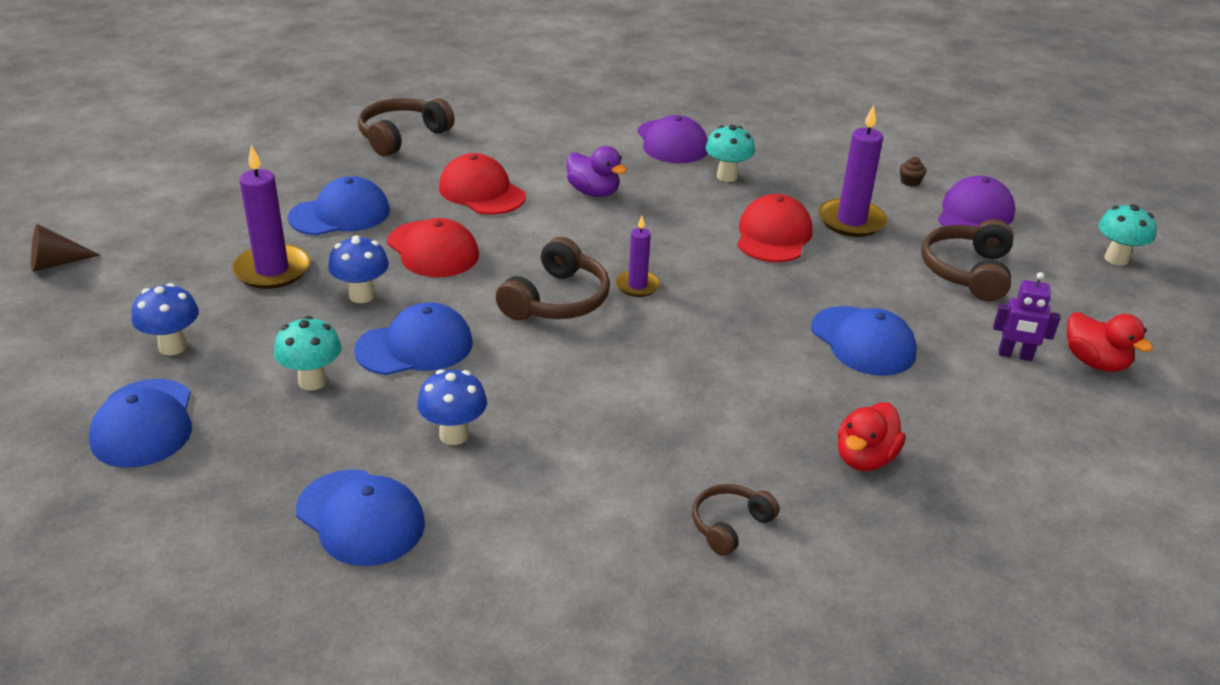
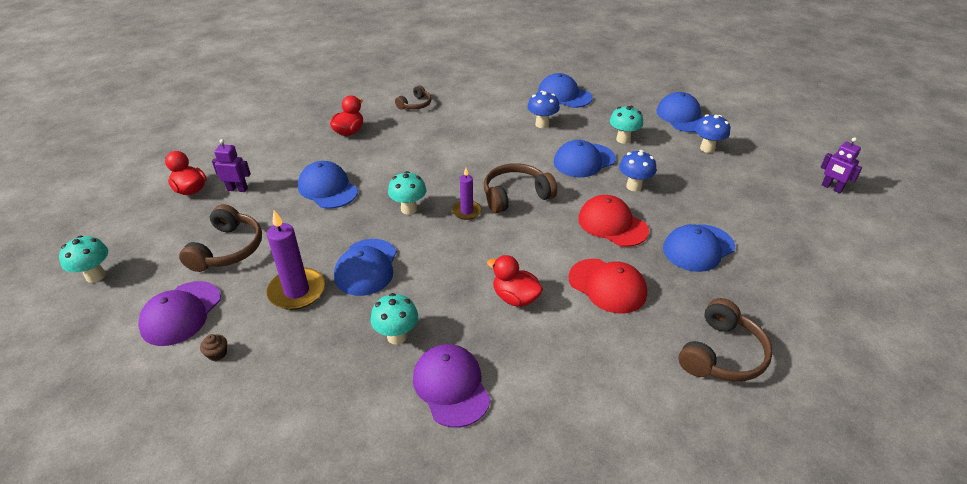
camera: 175 degrees right, 5 degrees up
(56, 263) = (831, 188): brown cone -> purple robot
(272, 270) = (701, 197): purple candle -> none
(557, 300) = (516, 196): brown headphones -> brown headphones turned 45 degrees clockwise
(593, 192) = (515, 298): purple duck -> red duck
(725, 297) = (409, 209): none -> turquoise mushroom
(773, 235) = (366, 267): red cap -> blue cap

